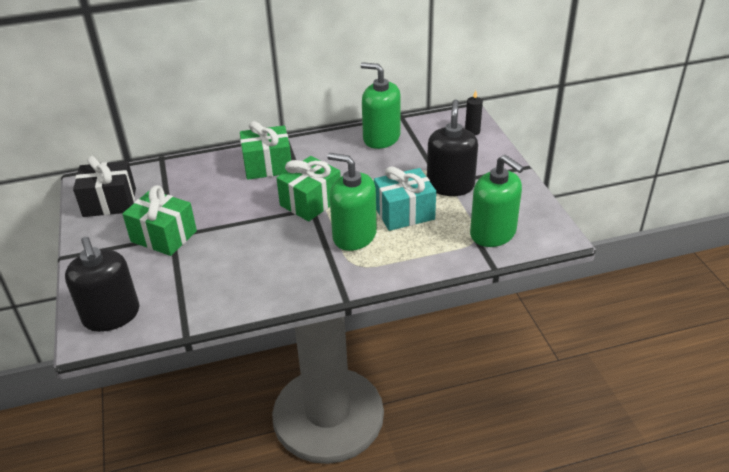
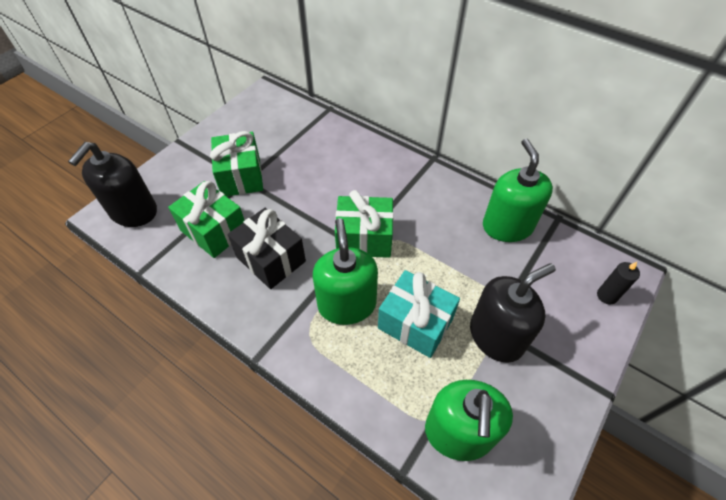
camera: 50 degrees right, 15 degrees up
(109, 202) = (254, 119): black gift -> black gift (271, 259)
(267, 166) = (383, 175): green gift -> green gift (214, 231)

